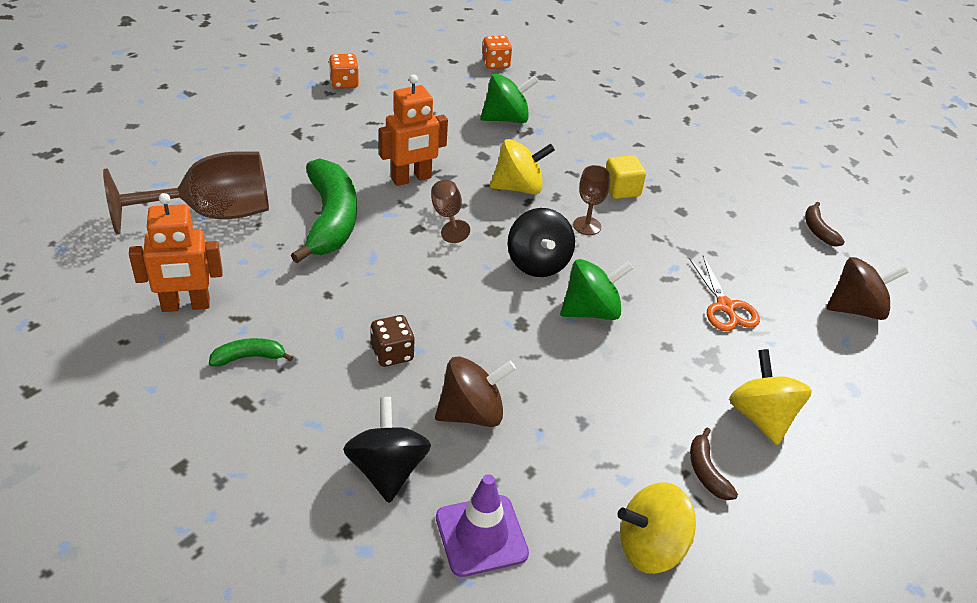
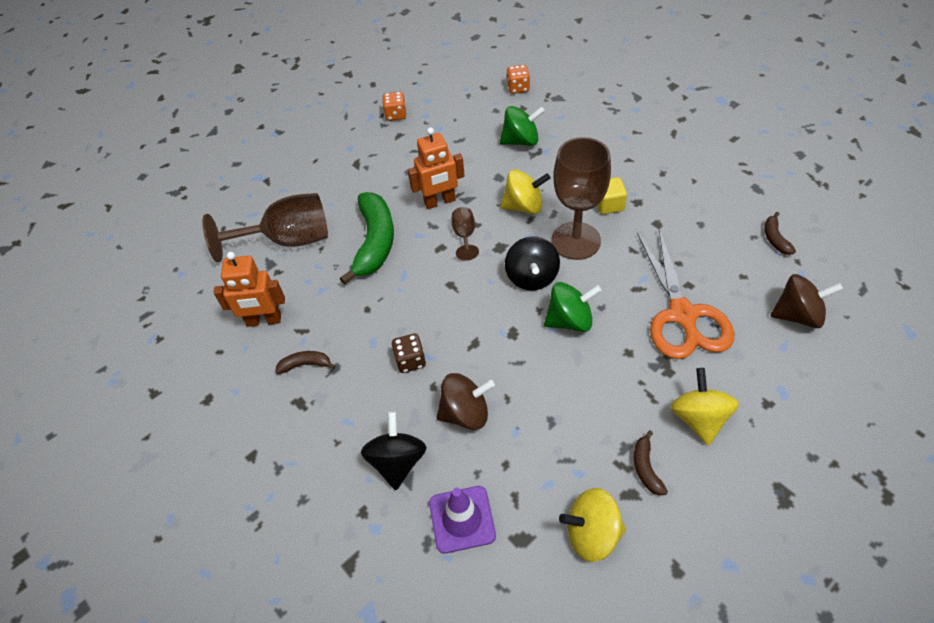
camera: 15 degrees right, 10 degrees up
(249, 357) = (305, 365): green banana -> brown banana
(587, 226) = (576, 241): brown goblet -> brown goblet, size x2.15
(725, 307) = (682, 315): orange scissors -> orange scissors, size x1.85

